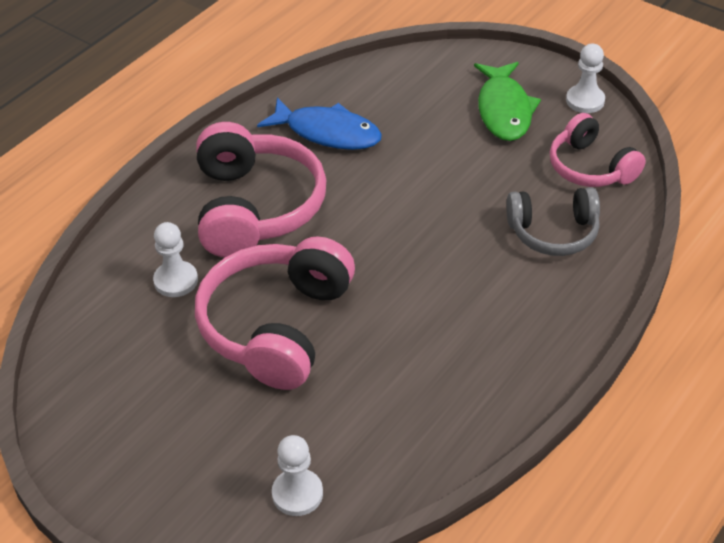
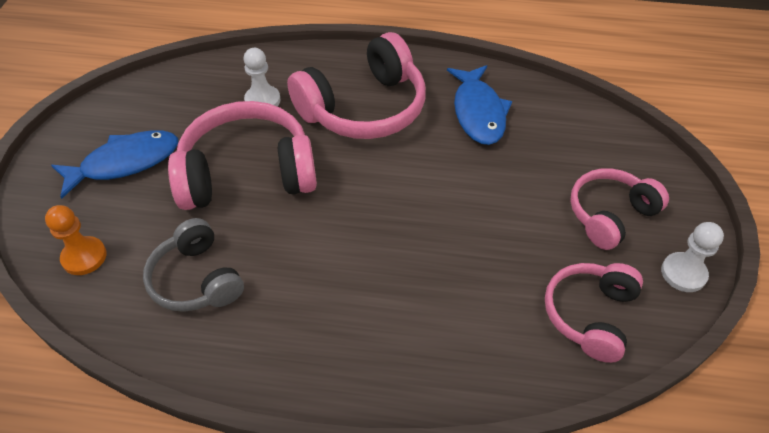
camera: 60 degrees right, 5 degrees up
(179, 426) = (125, 163): none -> blue fish
(297, 494) = (84, 257): white pawn -> orange pawn
(504, 110) = (609, 215): green fish -> pink headphones
(553, 232) = (475, 318): grey headphones -> grey headphones (196, 279)

